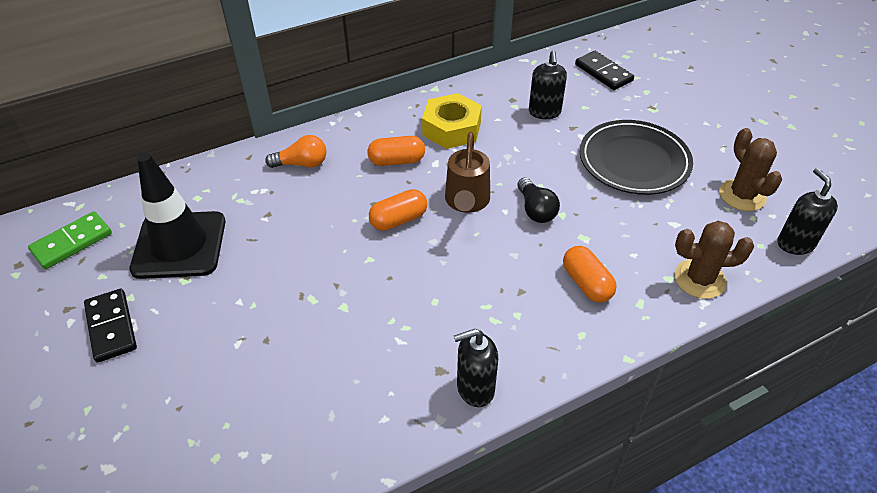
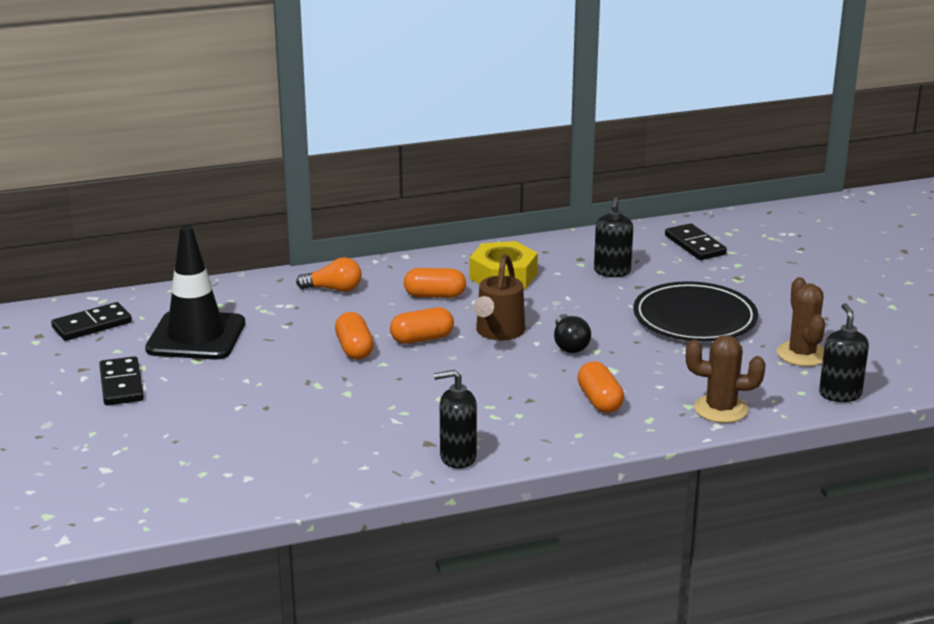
camera: 10 degrees right, 20 degrees down
(72, 242) = (92, 325): green domino -> black domino
(337, 242) = (354, 349): none -> orange capsule

